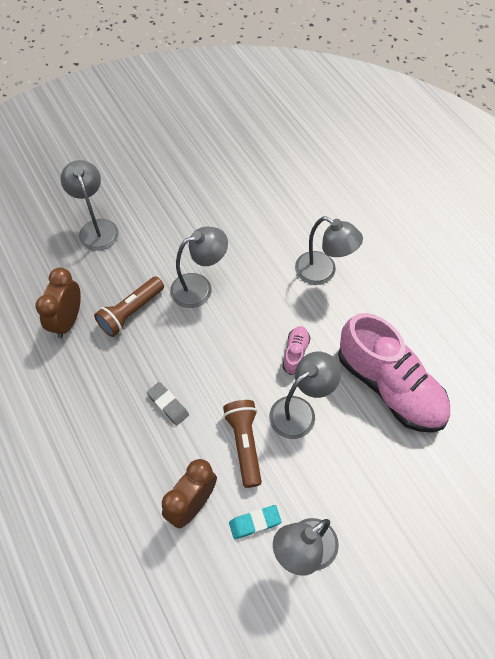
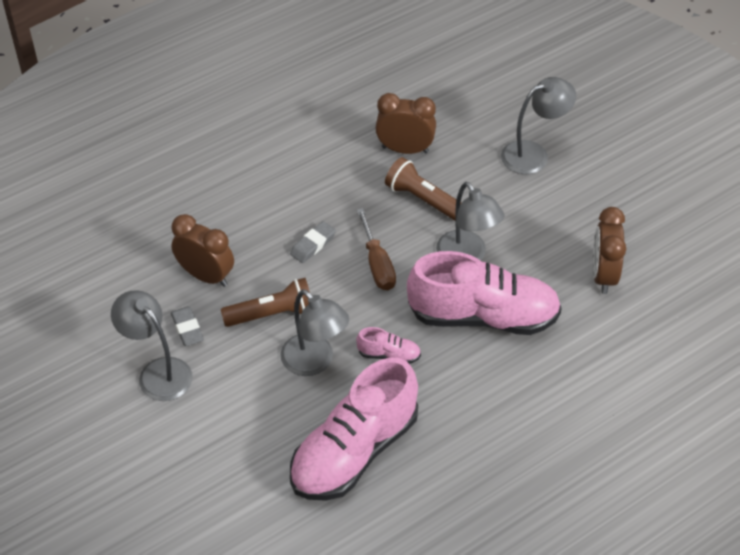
camera: 85 degrees right, 10 degrees down
(199, 354) = (377, 265): none -> brown screwdriver
(230, 202) = (603, 275): none -> brown clock
(255, 523) = (187, 328): turquoise eraser -> grey eraser
(262, 283) = (483, 316): none -> pink shoe
(323, 272) = (510, 379): grey lamp -> none

